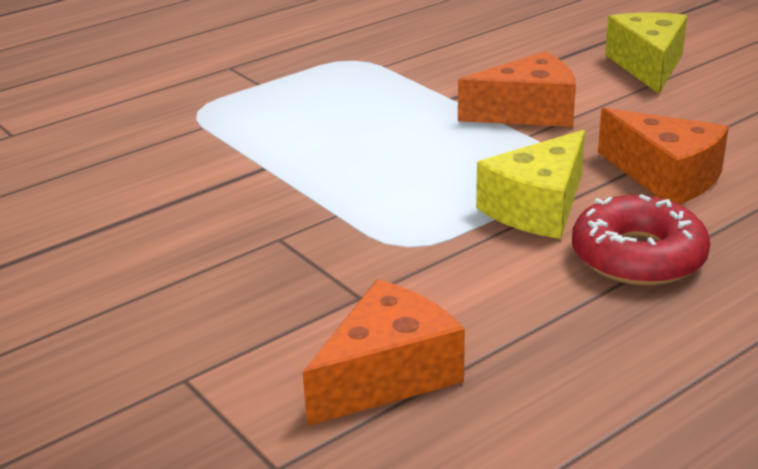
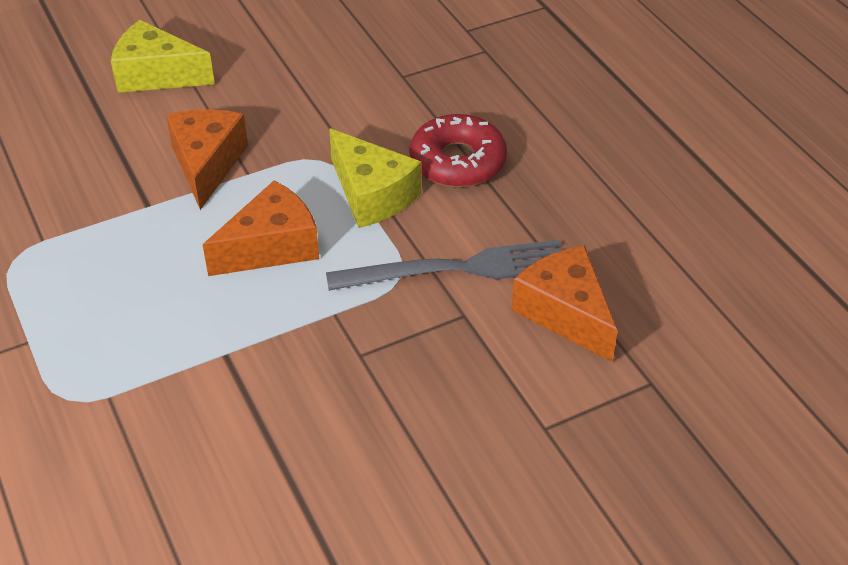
camera: 80 degrees left, 15 degrees up
(436, 281) = (457, 269): none -> grey fork
(666, 177) = (354, 119): orange cheese -> orange cheese (271, 246)

